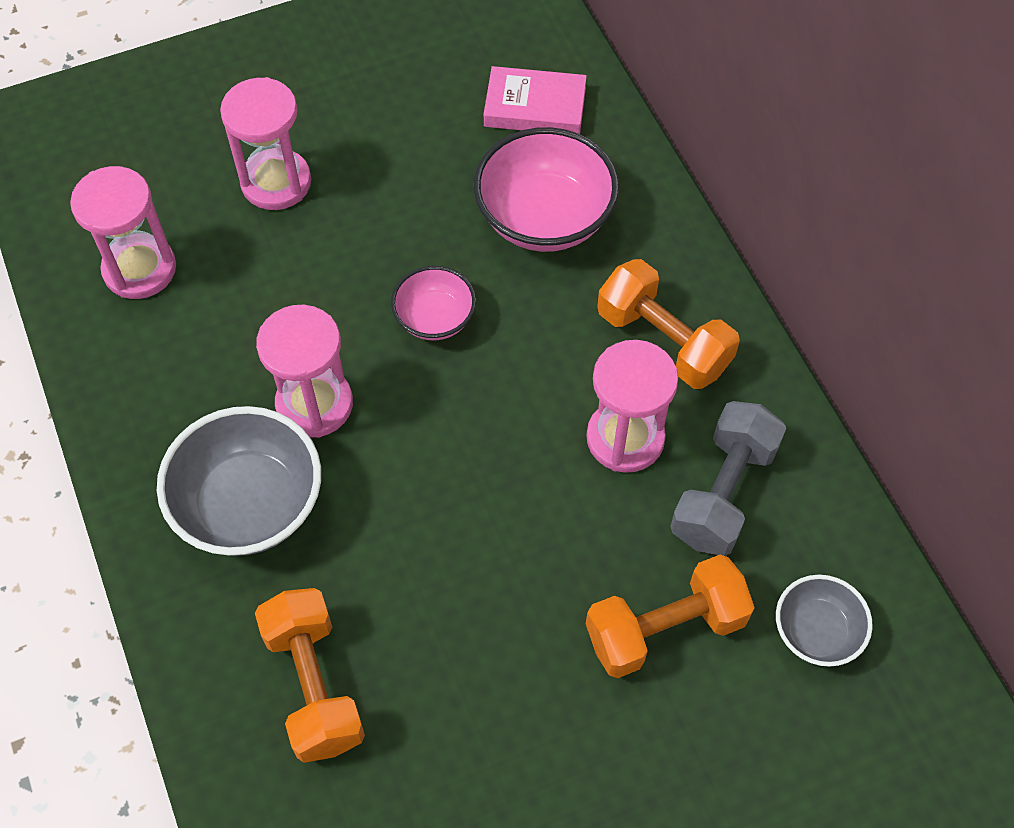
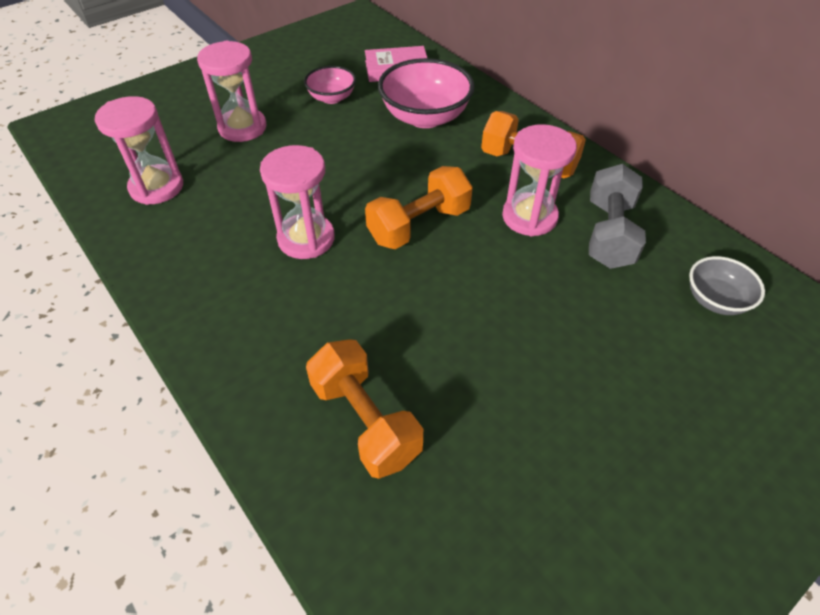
camera: 15 degrees left, 10 degrees down
(249, 505) = (275, 309): grey bowl -> none
(435, 318) = (374, 177): pink bowl -> pink bowl (332, 98)
(665, 629) = (613, 321): orange dumbbell -> orange dumbbell (419, 225)

